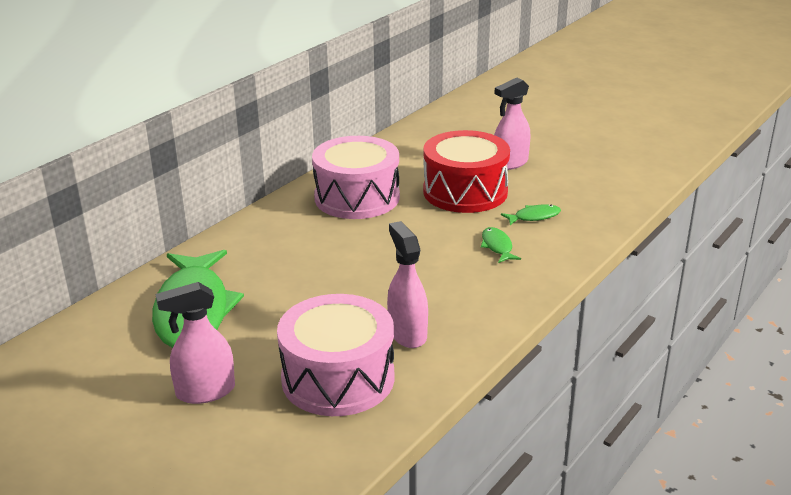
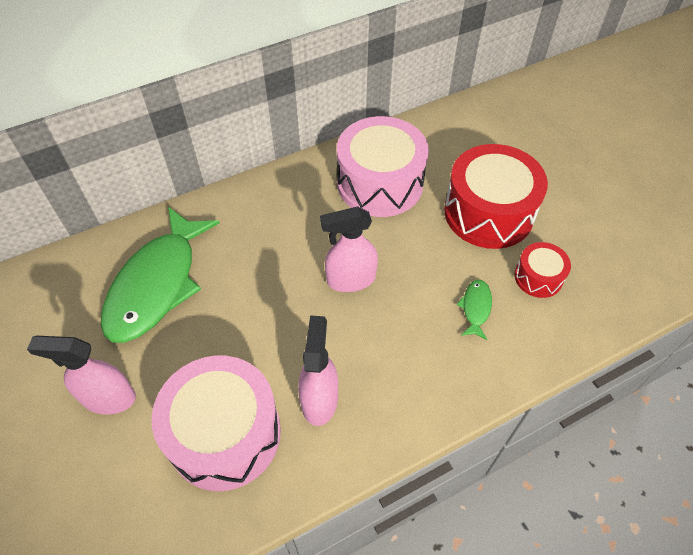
camera: 25 degrees right, 25 degrees up
(510, 163) = (558, 185): pink spray bottle -> pink spray bottle (350, 279)
(534, 217) = (538, 277): green fish -> red drum

